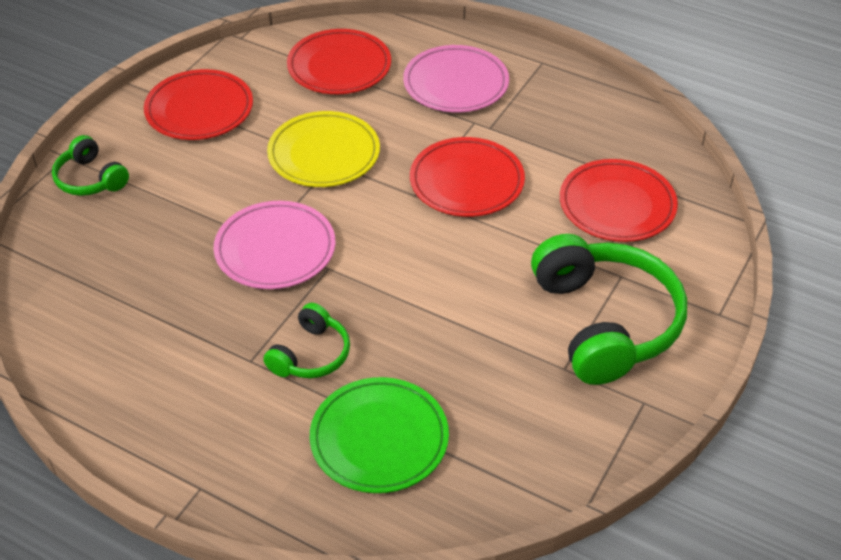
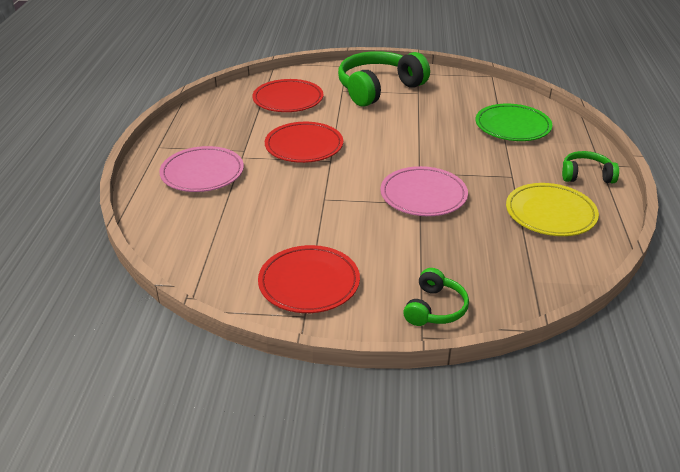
camera: 115 degrees left, 10 degrees down
(311, 355) = (486, 159): green headphones -> green headphones (586, 175)
(324, 154) = (318, 205): yellow plate -> yellow plate (550, 213)
(339, 67) = (208, 229): red plate -> none

